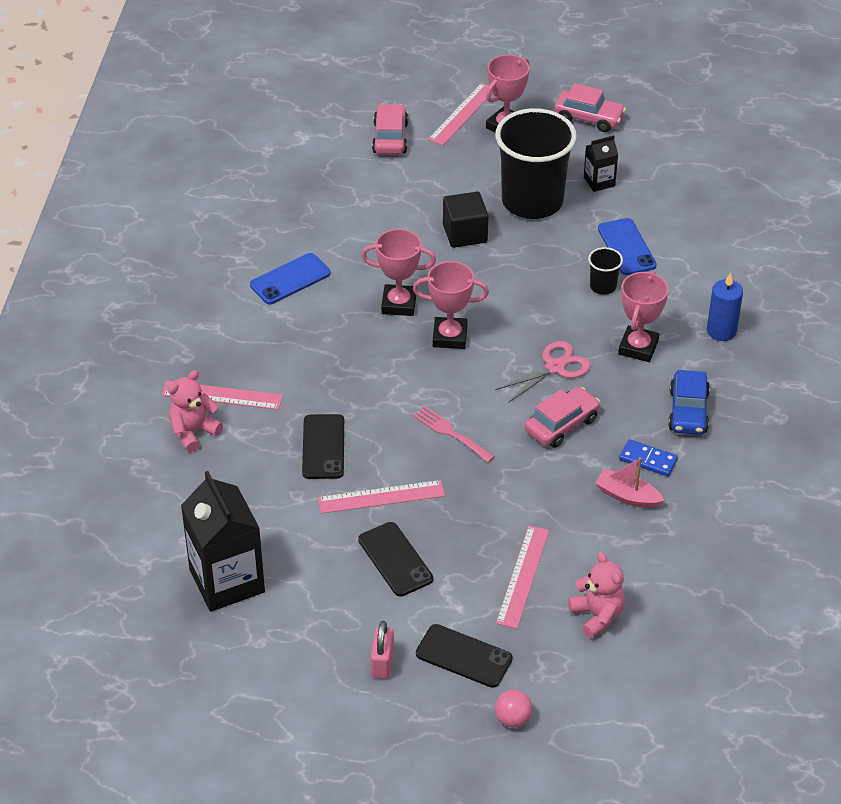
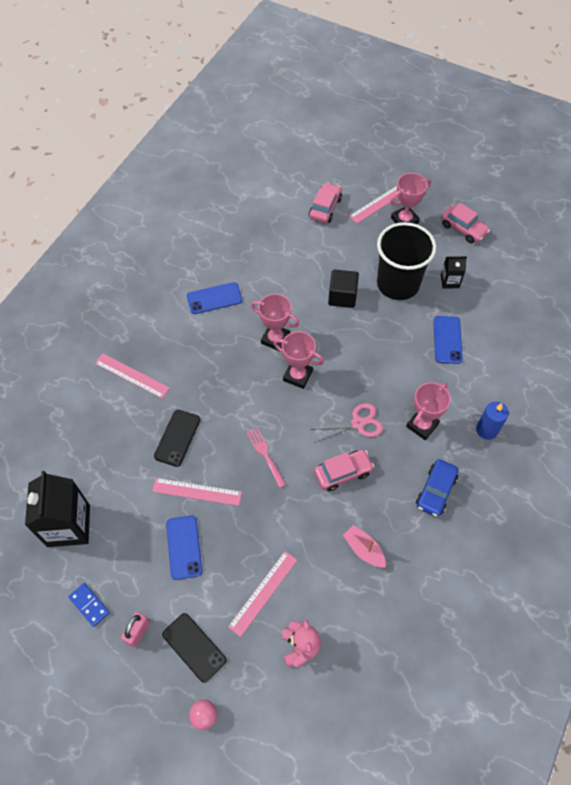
camera: 20 degrees right, 15 degrees up
(193, 432) = (101, 398): pink teddy bear -> none
(395, 559) = (184, 547): black phone -> blue phone
(603, 286) = (418, 367): black cup -> none
(648, 460) = (390, 523): blue domino -> blue domino (89, 605)

